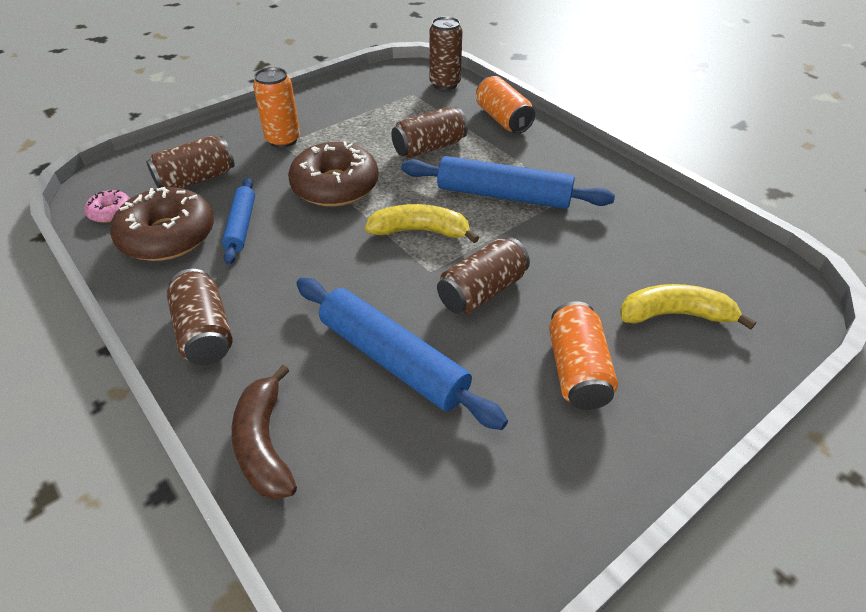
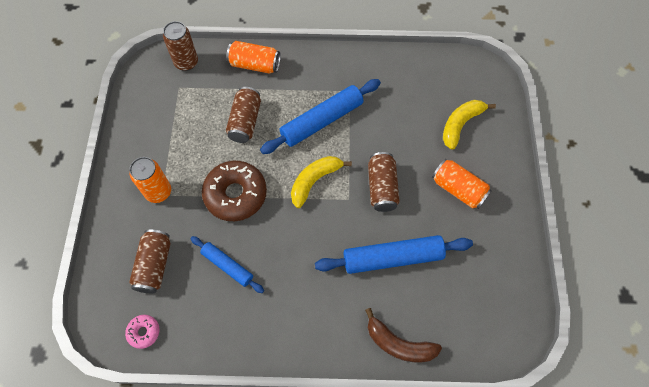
camera: 50 degrees left, 20 degrees up
(168, 236) = (201, 310): brown donut -> none
(205, 332) = (303, 332): brown can -> none

